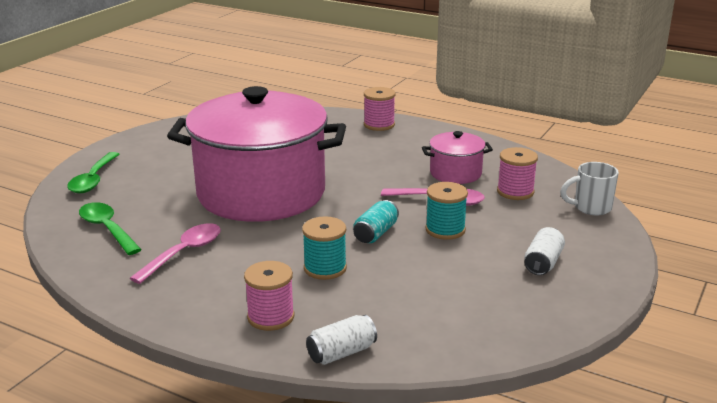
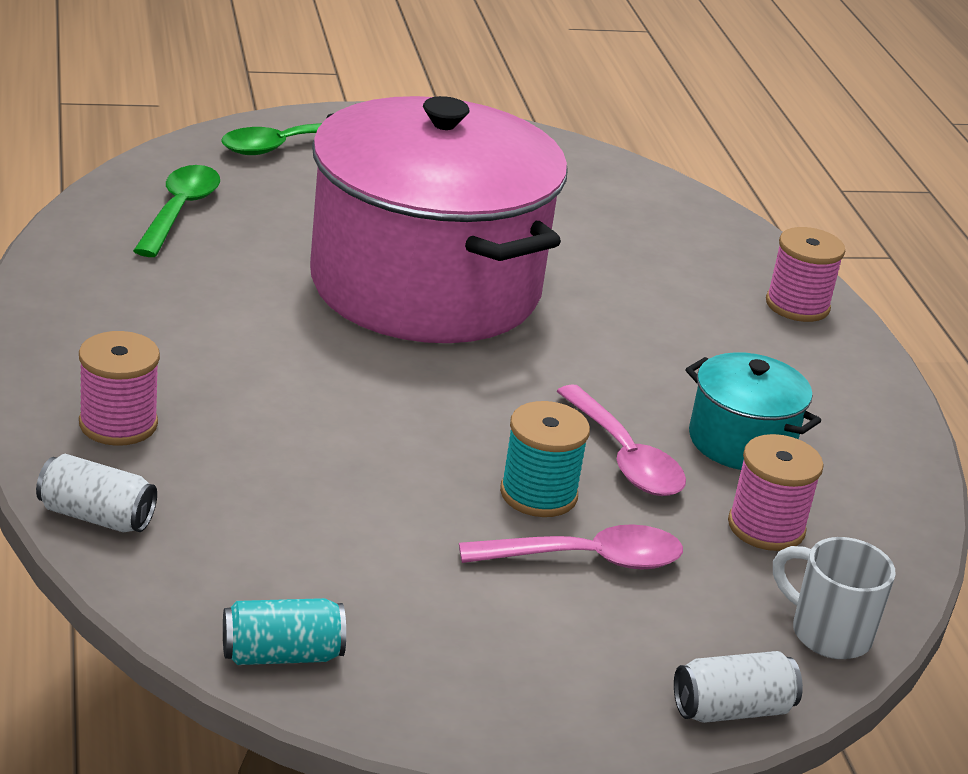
camera: 45 degrees right, 5 degrees up
(184, 253) = (191, 292): pink spoon -> pink spoon (586, 560)
(325, 268) = (290, 421): turquoise spool -> none
(376, 233) = (442, 431): turquoise can -> turquoise can (282, 655)
(455, 173) = (741, 441): pink pot -> turquoise pot
(543, 263) = (561, 632): white can -> white can (732, 709)

